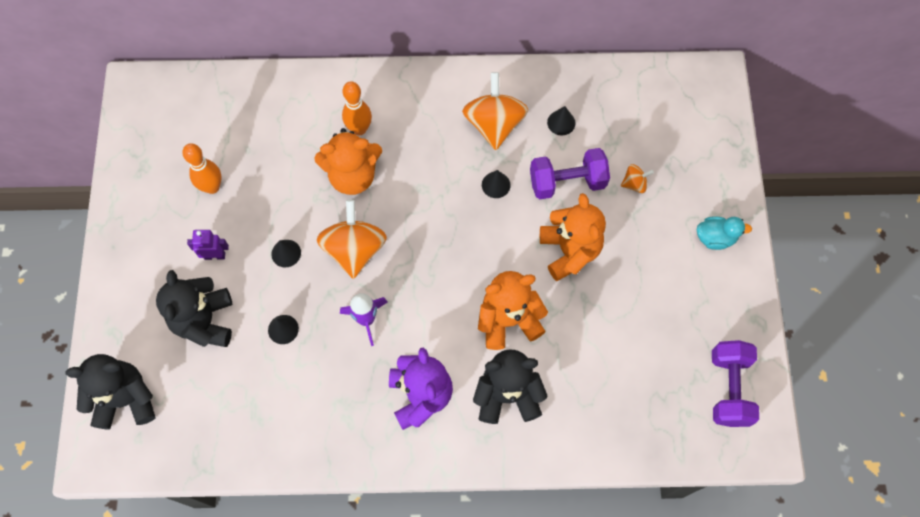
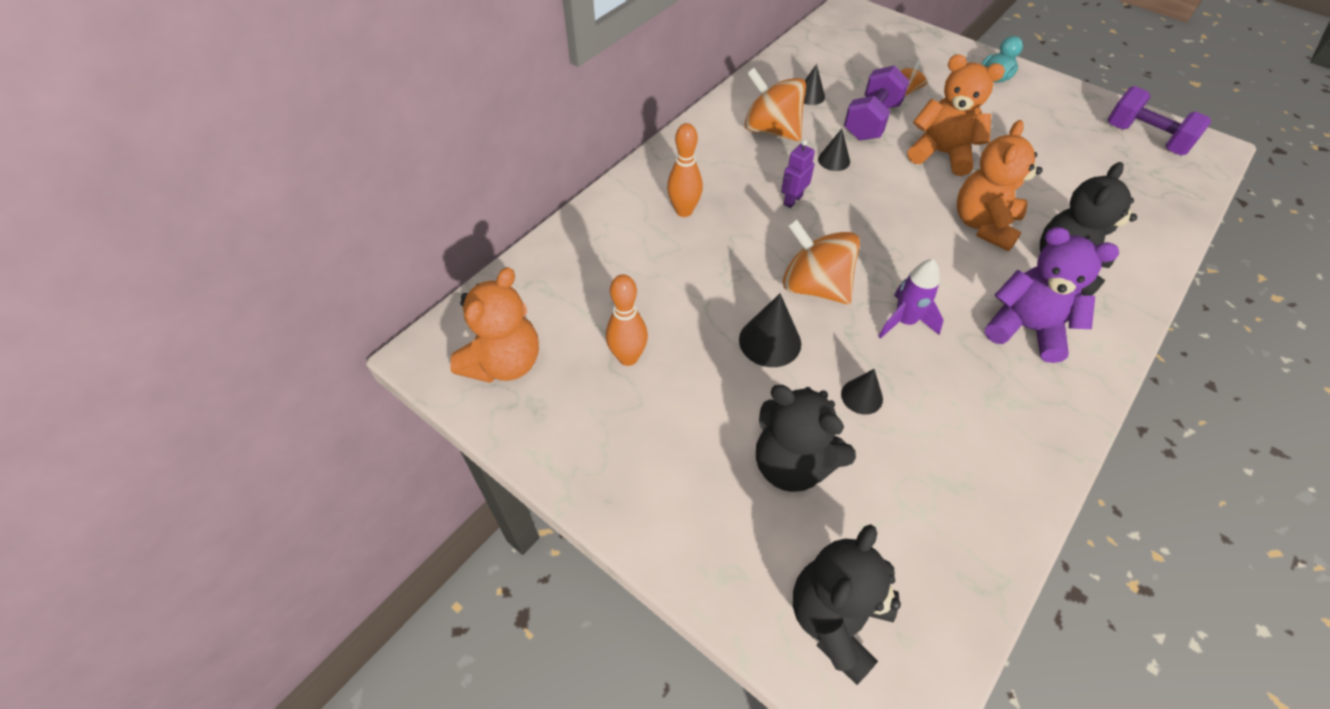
camera: 50 degrees left, 15 degrees down
(215, 255) = (715, 405): purple robot -> purple robot (792, 200)
(286, 253) = (770, 341): black cone -> black cone, size x1.59
(352, 176) = (730, 243): orange teddy bear -> orange teddy bear (504, 363)

